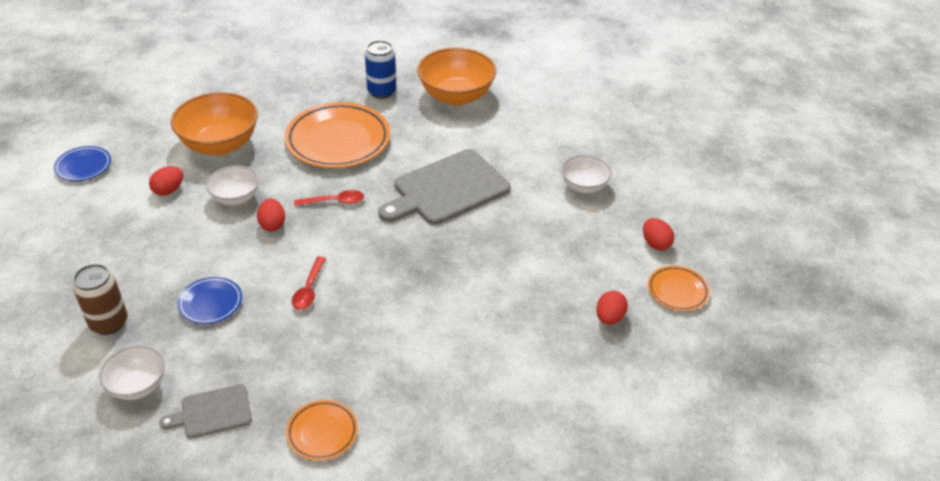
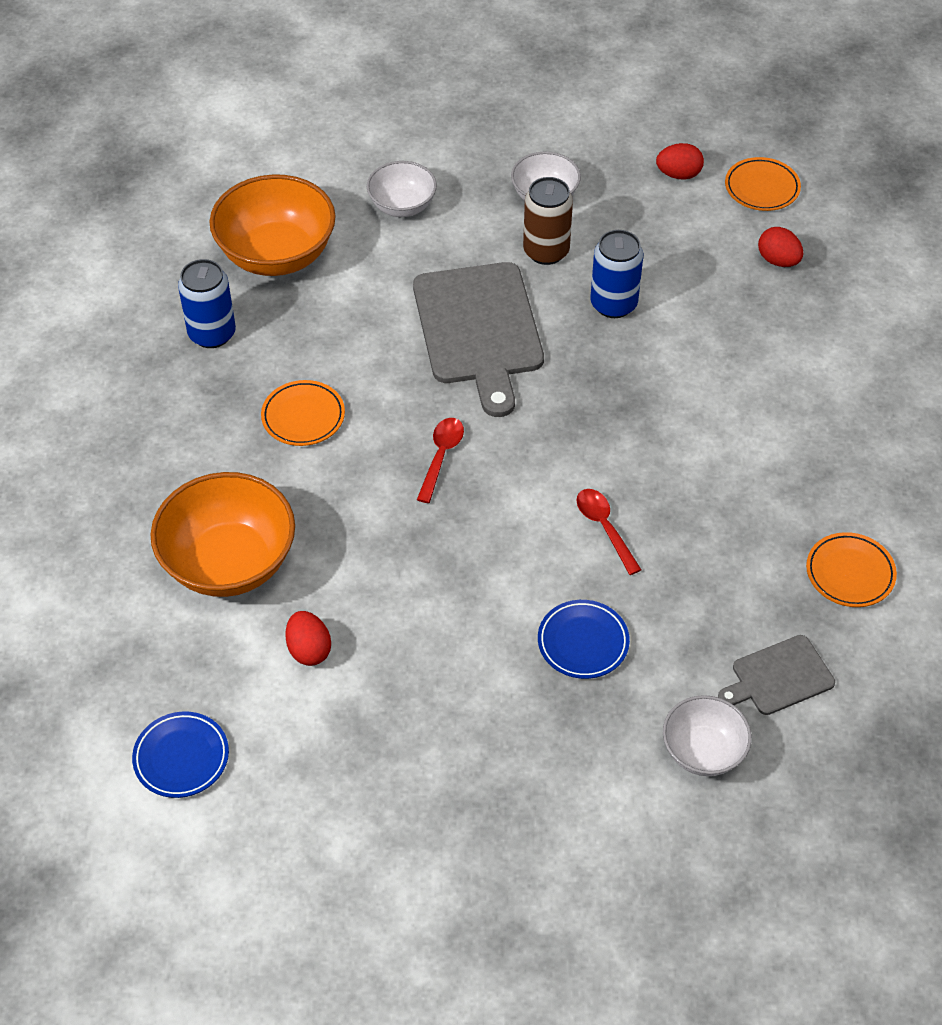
camera: 65 degrees left, 10 degrees up
(109, 323) = (570, 769): brown can -> brown can (546, 251)
(212, 412) = (778, 677): grey cutting board -> grey cutting board turned 60 degrees clockwise
(235, 198) = (372, 569): white bowl -> white bowl (402, 206)
(272, 224) = (455, 538): red egg -> none
(309, 289) = (605, 528): red spoon -> red spoon turned 150 degrees counterclockwise
(338, 140) = (303, 416): orange plate -> orange plate, size x0.50
(508, 243) = (613, 304): none -> blue can

